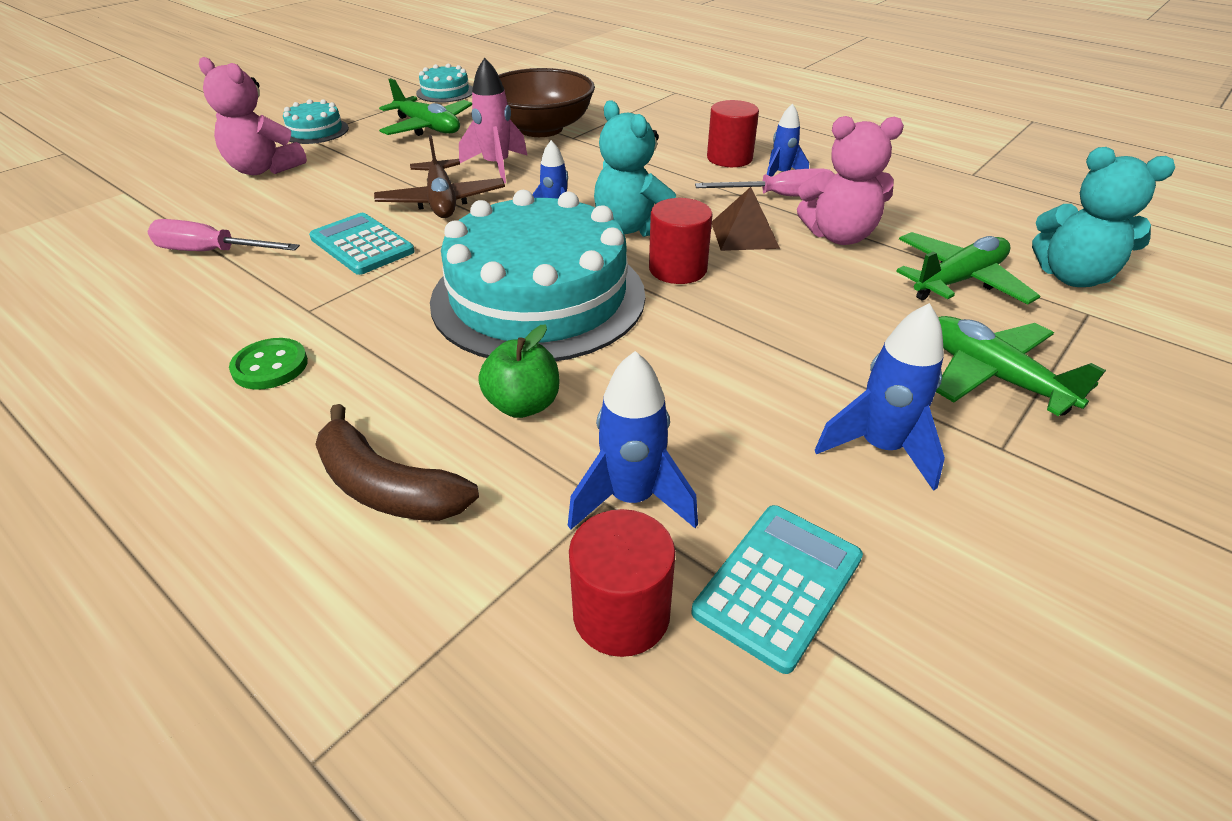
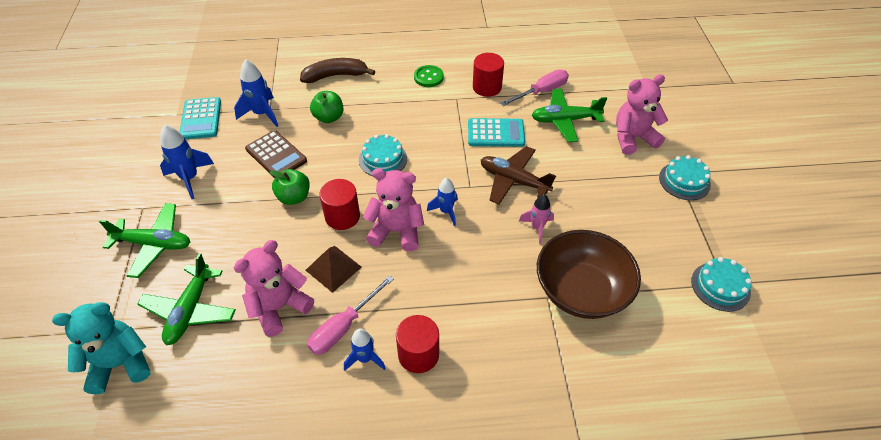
camera: 135 degrees right, 10 degrees up
(428, 127) = (641, 234): green plane -> green plane (564, 120)
(496, 166) = (537, 228): pink rocket -> pink rocket, size x0.67
(538, 297) = (383, 159): turquoise cake -> turquoise cake, size x0.43
(621, 614) = (238, 90): red cylinder -> red cylinder (487, 87)
(633, 227) = (396, 231): turquoise teddy bear -> pink teddy bear
(686, 396) = (276, 155): none -> brown calculator
(719, 321) = (294, 197): none -> green apple

